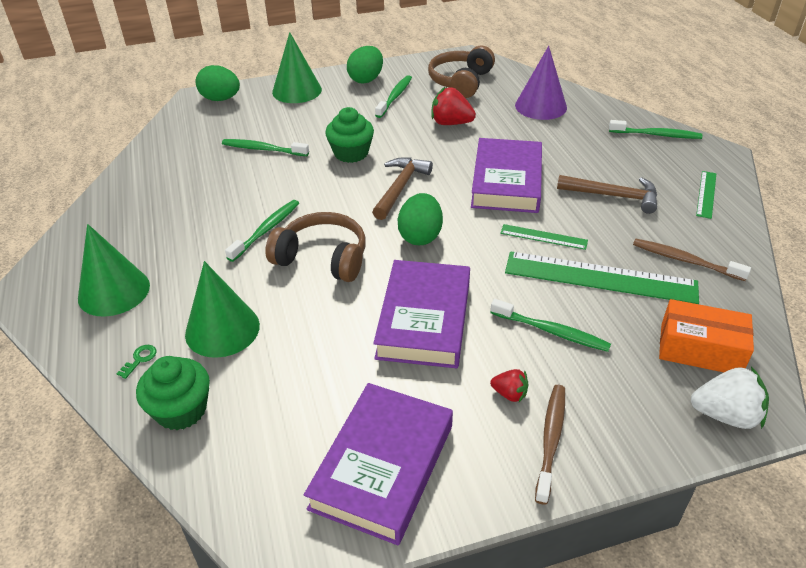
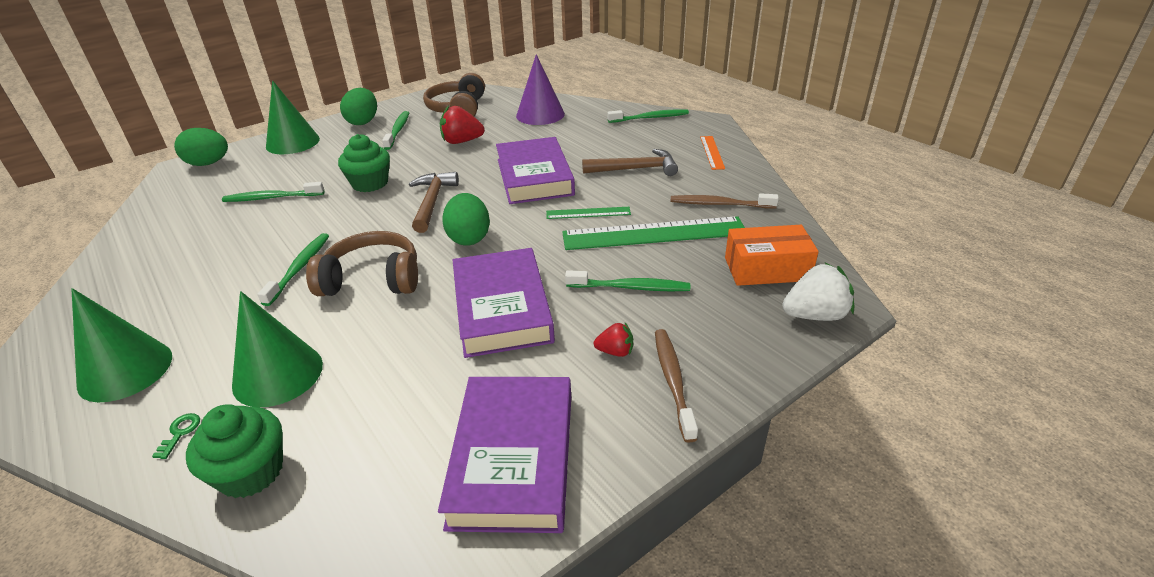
camera: 20 degrees left, 5 degrees down
(706, 194) = (712, 152): green ruler -> orange ruler

